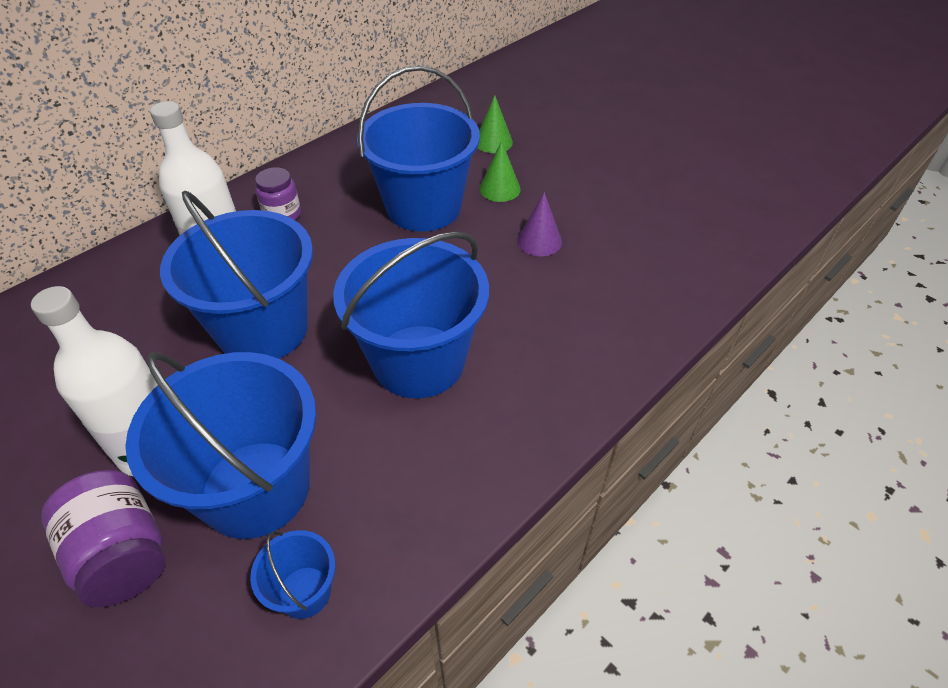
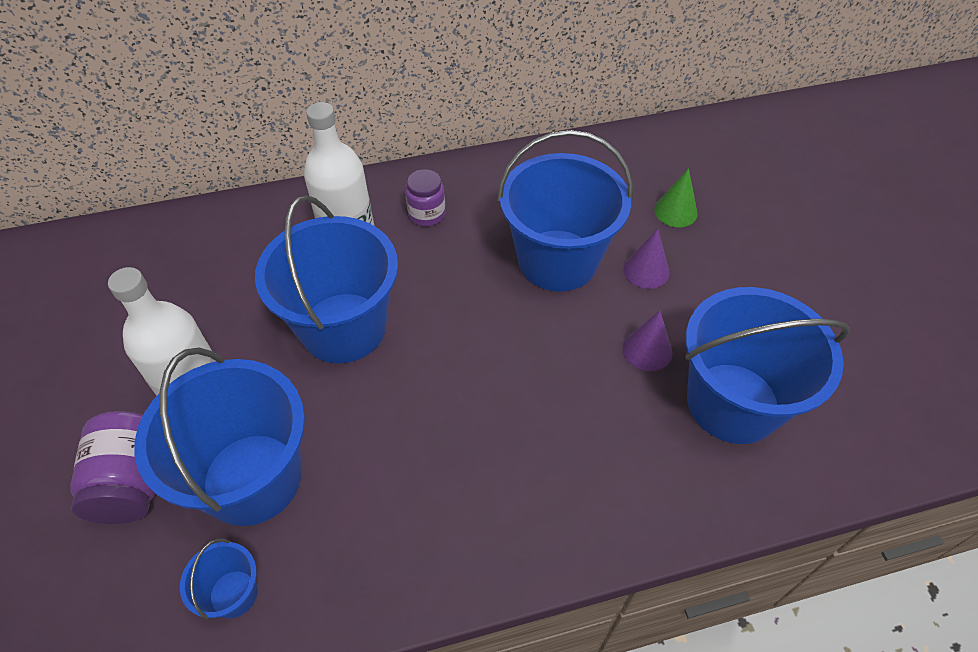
camera: 30 degrees right, 5 degrees up
(418, 361) = (451, 426): blue bucket -> blue bucket (732, 402)
(499, 189) = (646, 270): green cone -> purple cone

